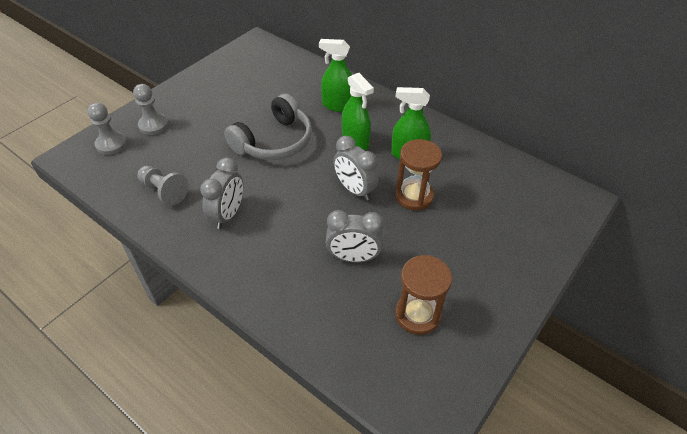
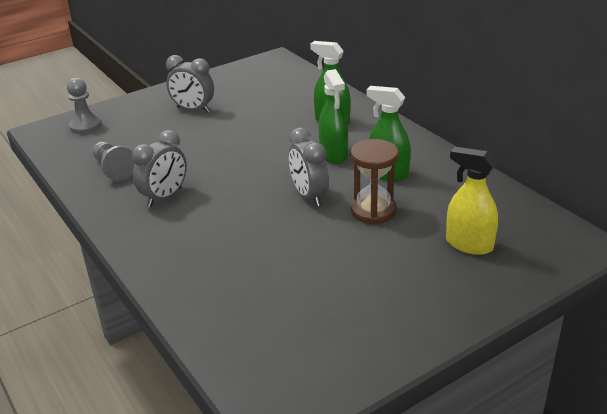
camera: 20 degrees right, 15 degrees down
(153, 125) = (133, 116): grey pawn -> none
(274, 142) = (246, 144): grey headphones -> none
(353, 257) = (274, 253): grey clock -> grey clock (193, 110)
(417, 314) = (317, 315): brown hourglass -> none
(502, 216) = (469, 244): none -> yellow spray bottle

